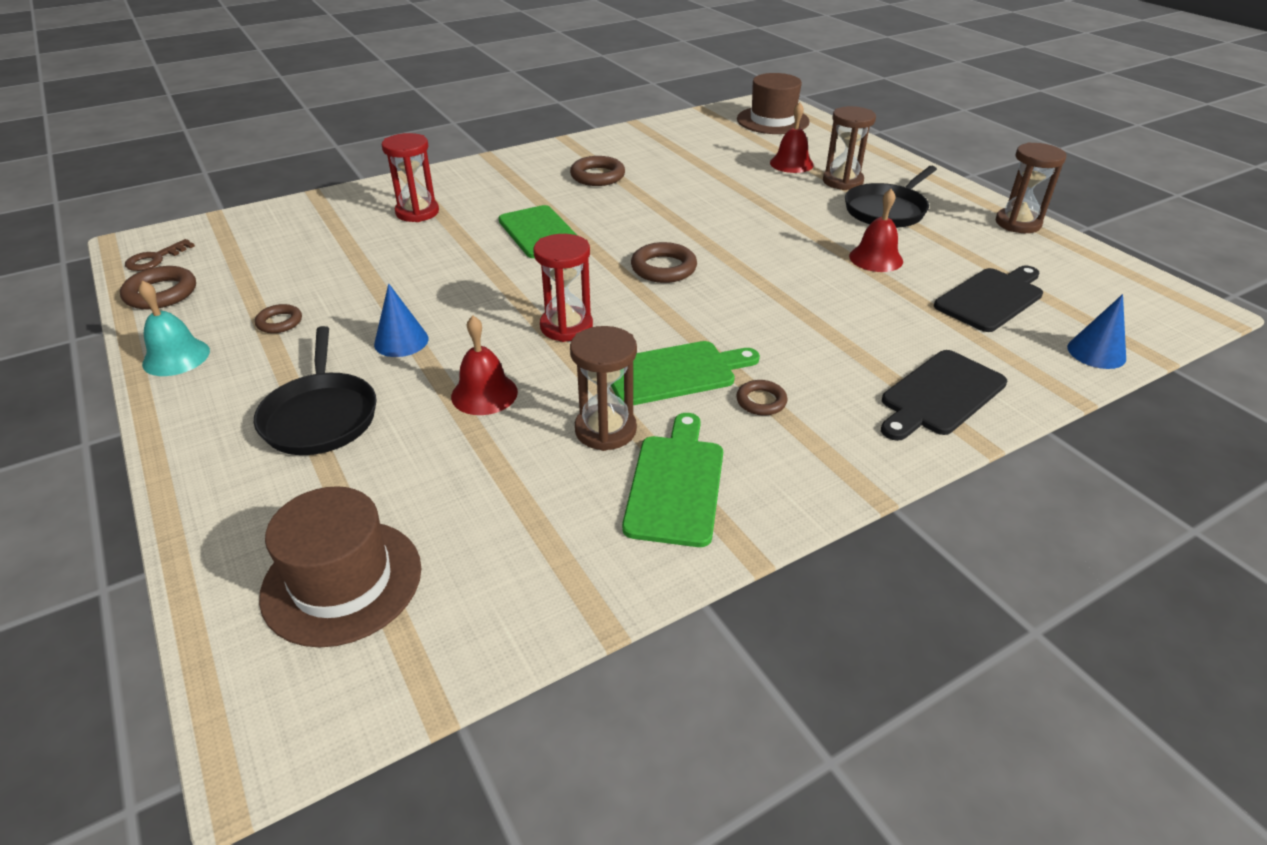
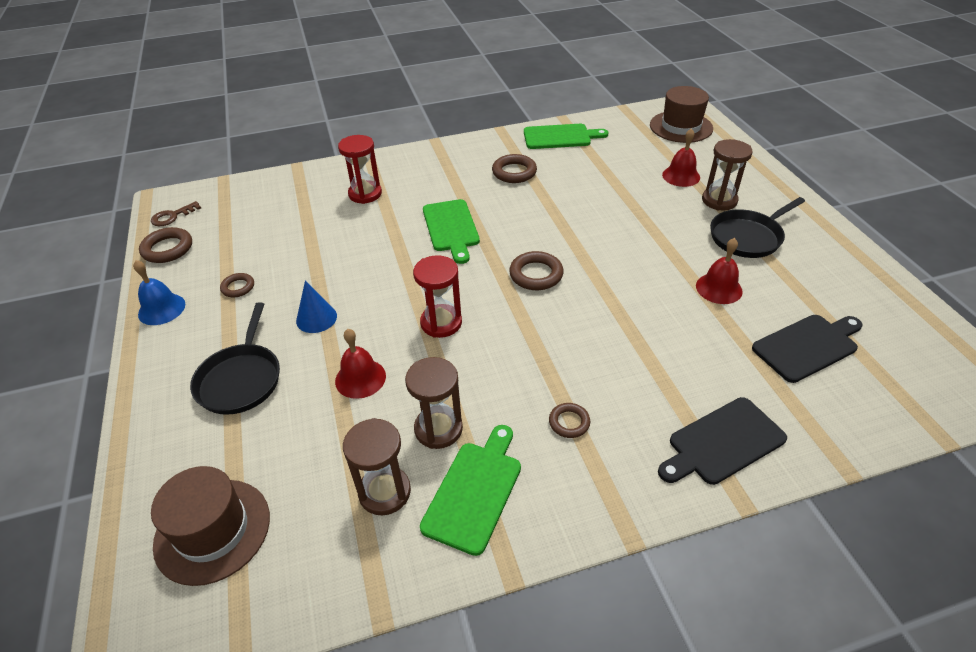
camera: 15 degrees right, 5 degrees up
(176, 357) = (161, 309): turquoise bell -> blue bell
(674, 373) = (509, 382): green cutting board -> green cutting board (560, 137)
(1018, 223) = (864, 266): brown hourglass -> brown hourglass (384, 492)
(1096, 352) = (884, 421): blue cone -> none

